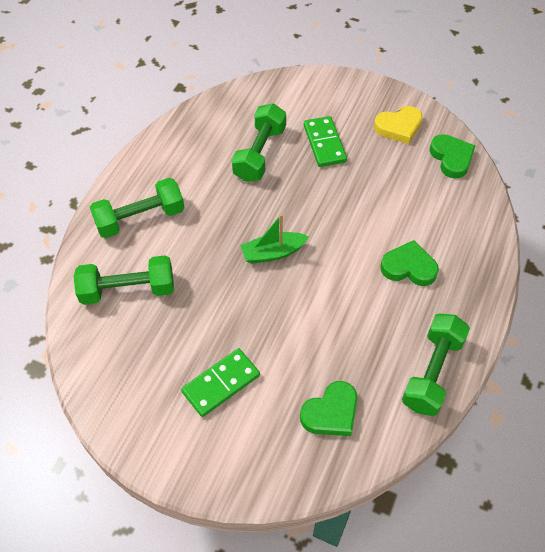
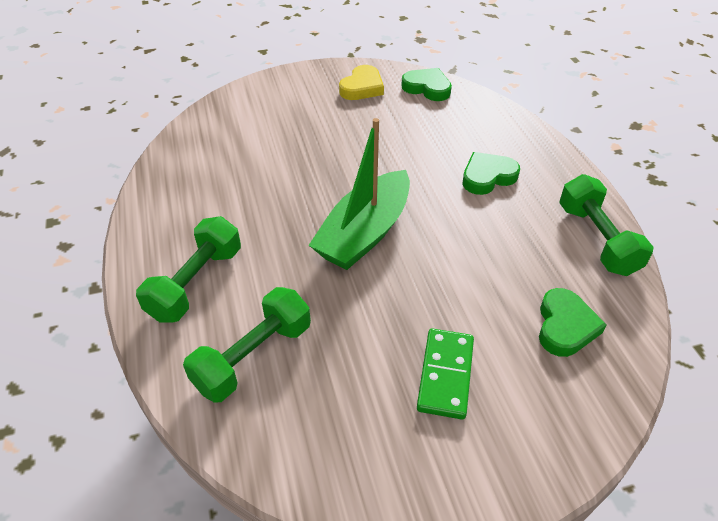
camera: 40 degrees left, 10 degrees down
(260, 153) = (262, 164): green dumbbell -> none
(273, 253) = (365, 233): green boat -> green boat, size x1.76
(324, 143) = (313, 128): green domino -> none

